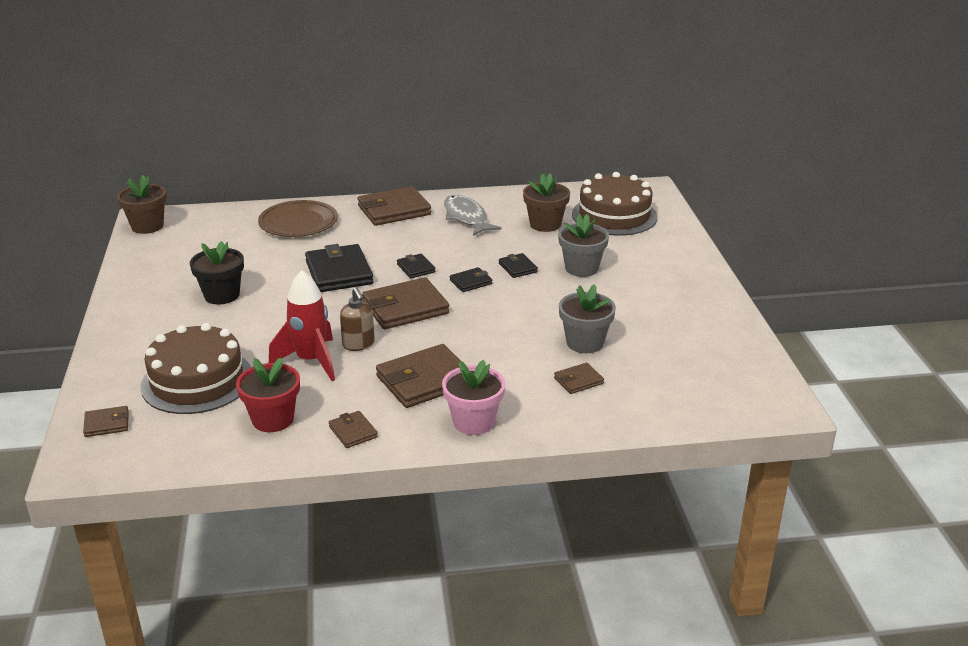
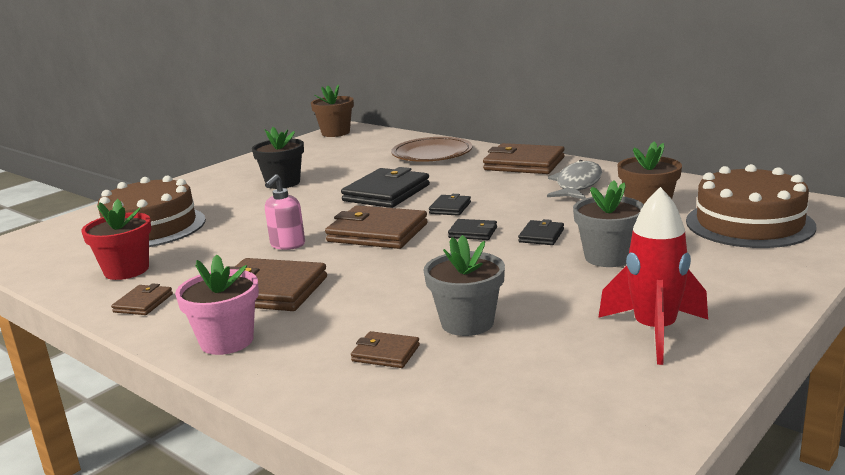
camera: 50 degrees right, 10 degrees down
(107, 424) = (58, 232): brown wallet -> none
(311, 361) = (234, 243): red rocket -> red rocket (654, 332)
(358, 344) = (287, 245): brown soap dispenser -> pink soap dispenser

